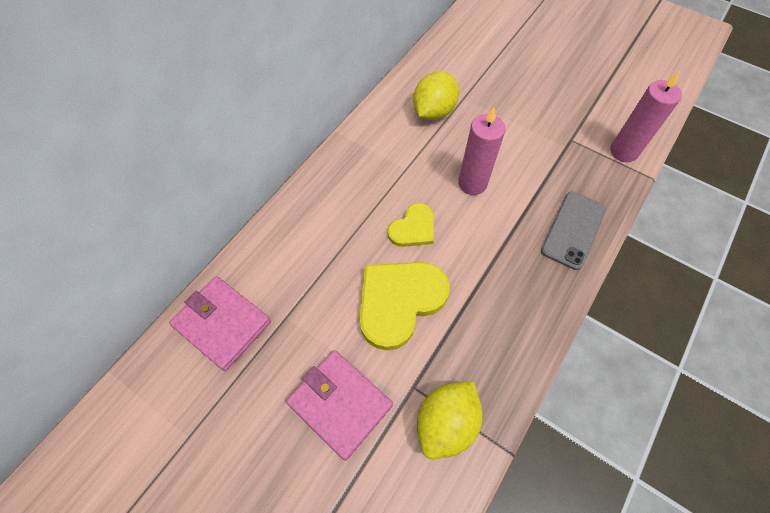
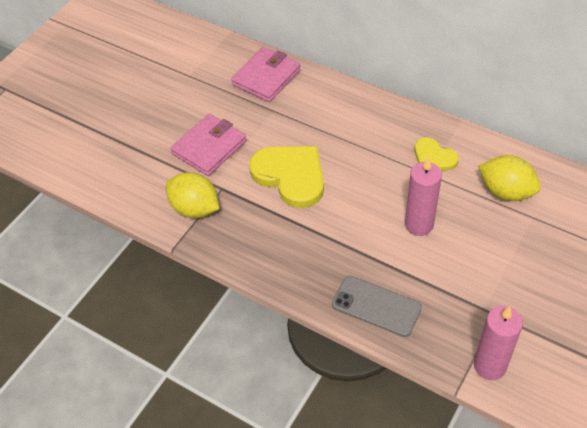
camera: 90 degrees right, 10 degrees down
(413, 228) = (362, 182): yellow heart -> yellow heart (434, 157)

